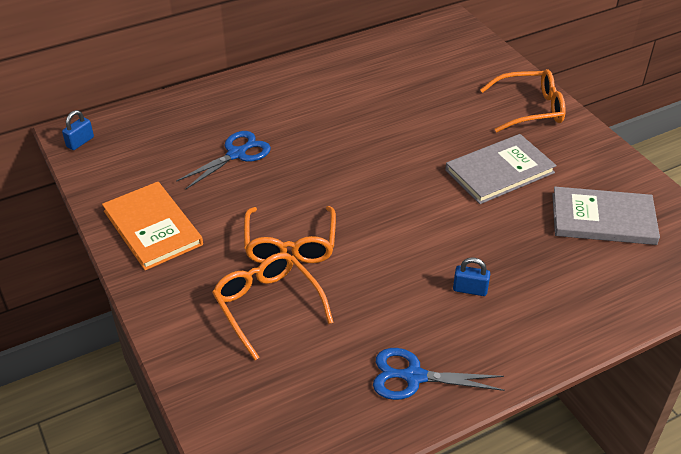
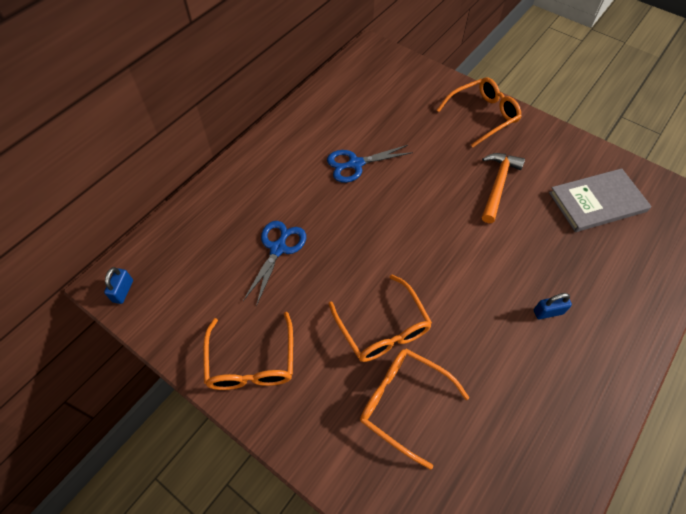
camera: 25 degrees left, 15 degrees up
(153, 228) = (251, 361): orange book -> orange glasses
(414, 377) = (561, 421): blue scissors -> blue scissors (355, 164)
(499, 171) = (498, 185): grey book -> orange hammer

